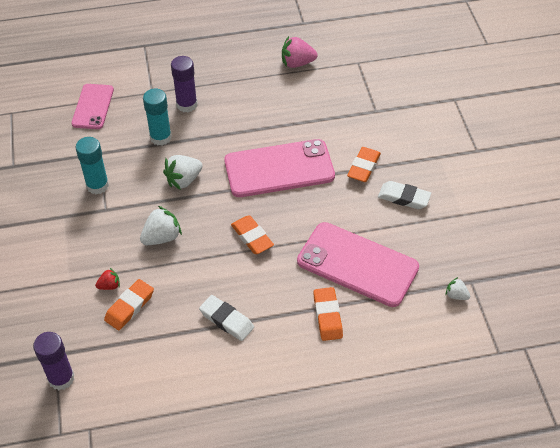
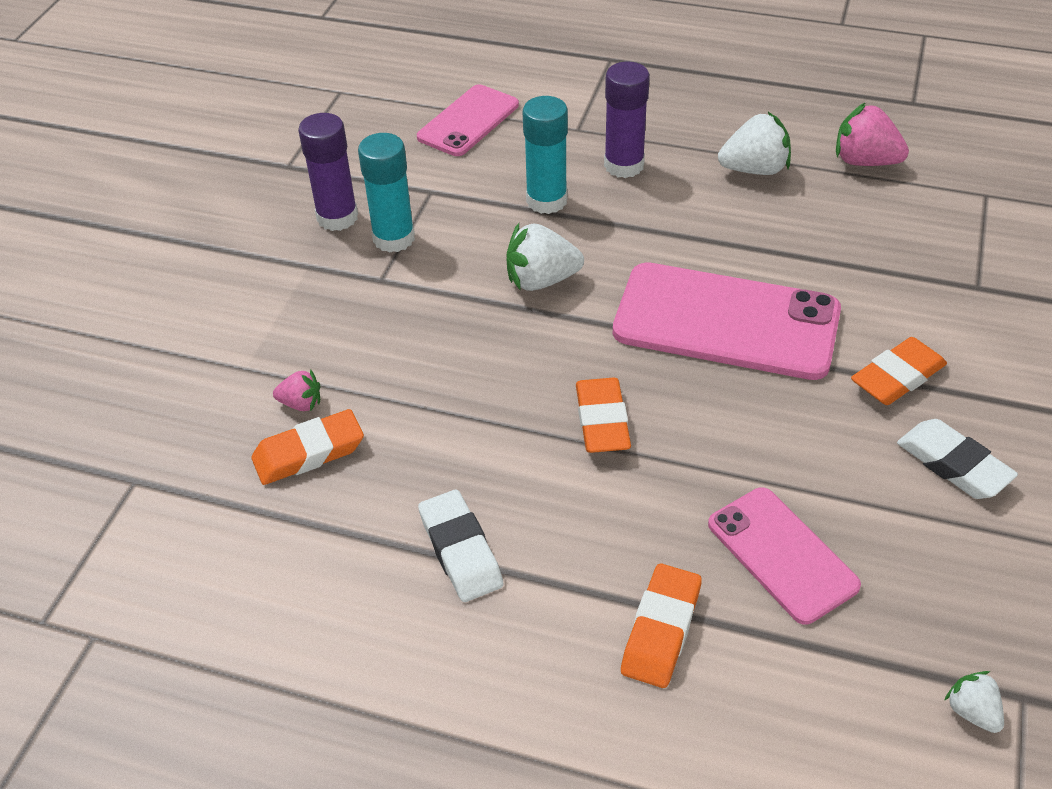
camera: 30 degrees right, 5 degrees down
(61, 378) = (114, 525): purple glue stick -> purple glue stick (337, 217)
(109, 286) = (301, 403): red strawberry -> pink strawberry
(162, 237) = (442, 359): white strawberry -> white strawberry (754, 169)
(357, 264) = (782, 555): pink phone -> pink phone, size x0.60

